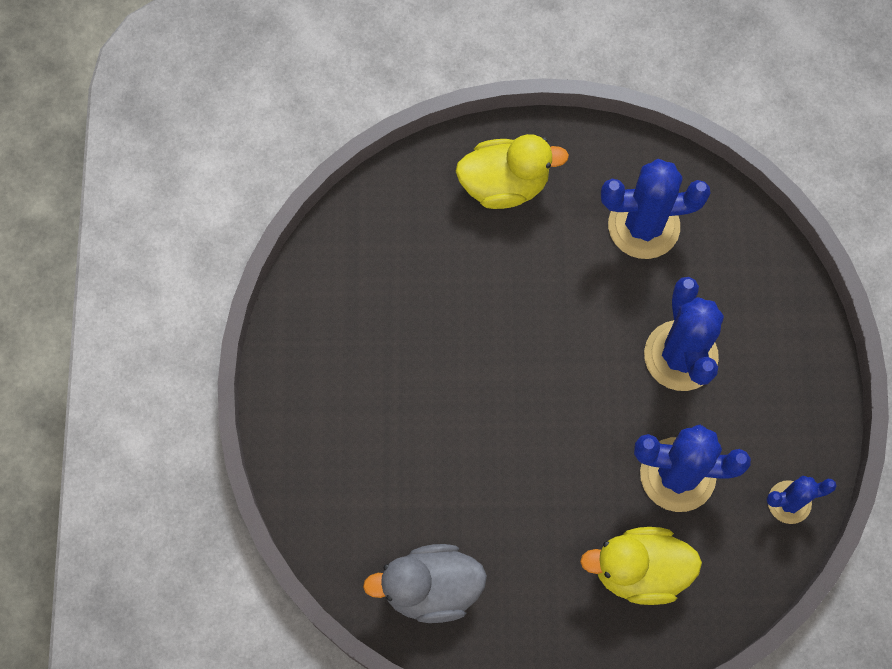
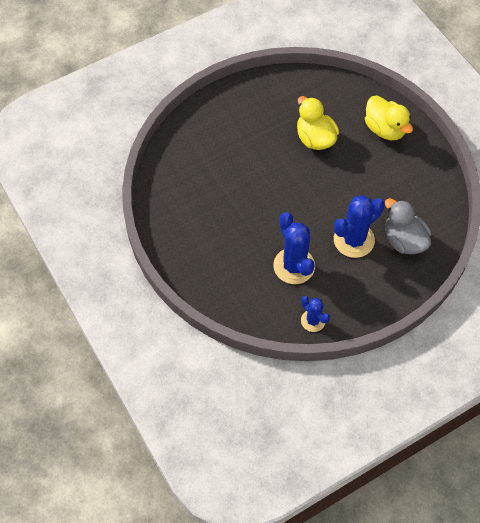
camera: 60 degrees right, 10 degrees down
(431, 588) = (175, 192): grey duck -> grey duck (404, 240)
(639, 570) = (237, 271): yellow duck -> yellow duck (315, 138)
(643, 226) = (407, 194): blue cactus -> none

